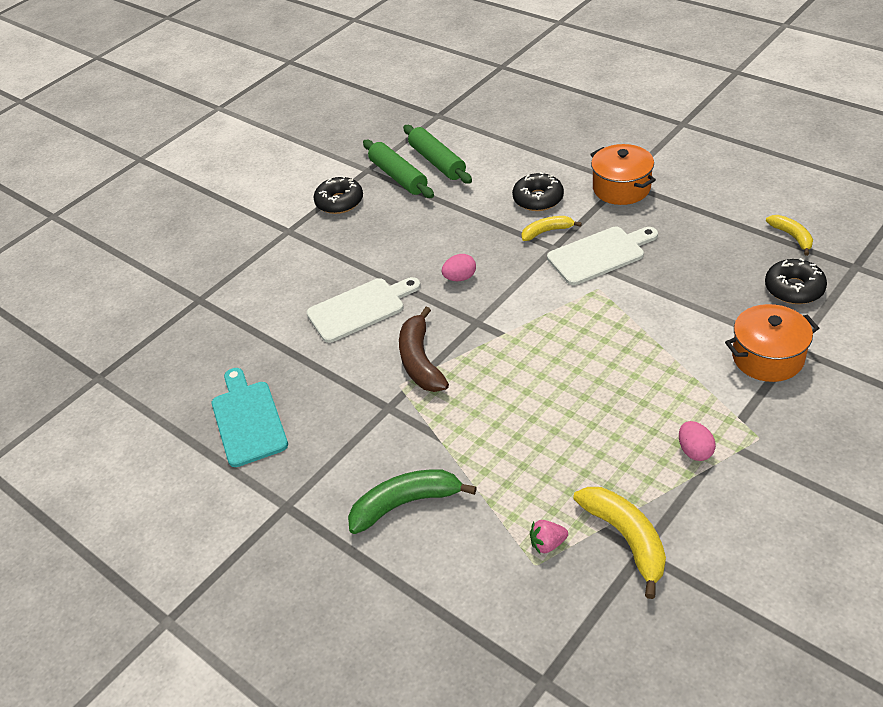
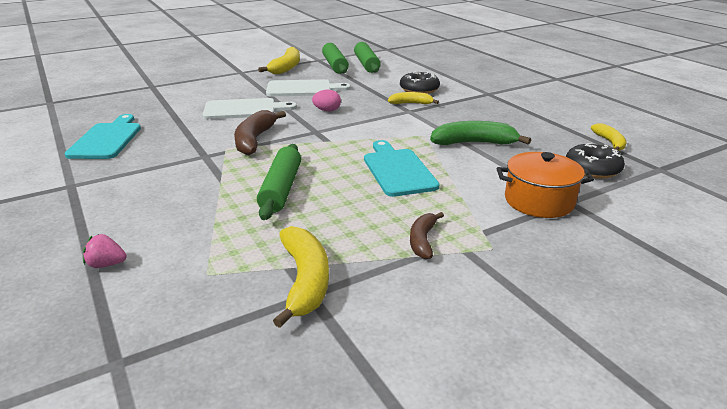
camera: 15 degrees right, 15 degrees down
(339, 202) = (286, 68): black donut -> yellow banana
(405, 504) = (152, 207): green banana -> green banana (474, 143)
(513, 430) = (281, 189): none -> green rolling pin
(547, 544) = (233, 263): pink strawberry -> pink strawberry (107, 264)
(599, 254) = (440, 120): white cutting board -> white cutting board (302, 89)
(609, 358) = (398, 170): none -> turquoise cutting board
(621, 188) = (485, 96): orange pot -> none
(695, 451) = (423, 241): pink egg -> brown banana

